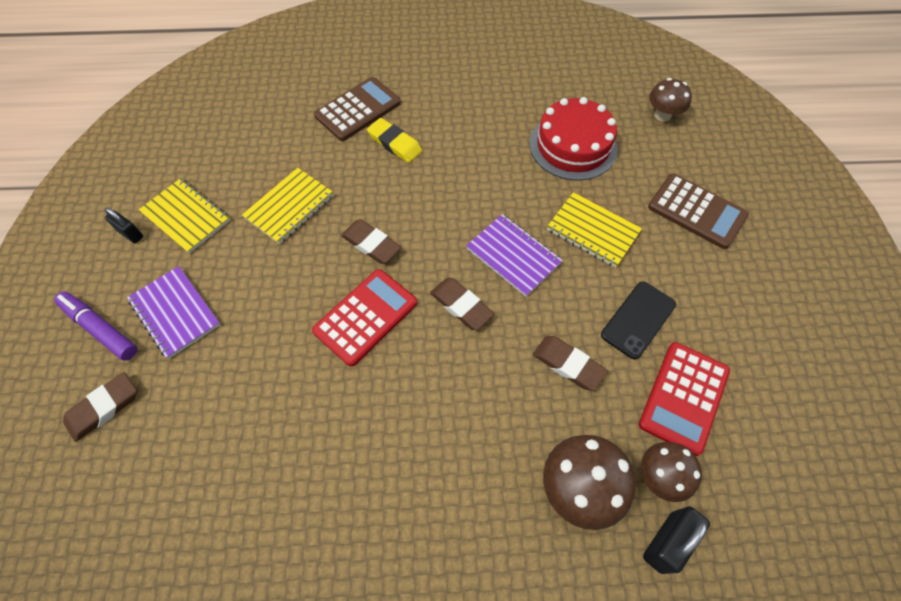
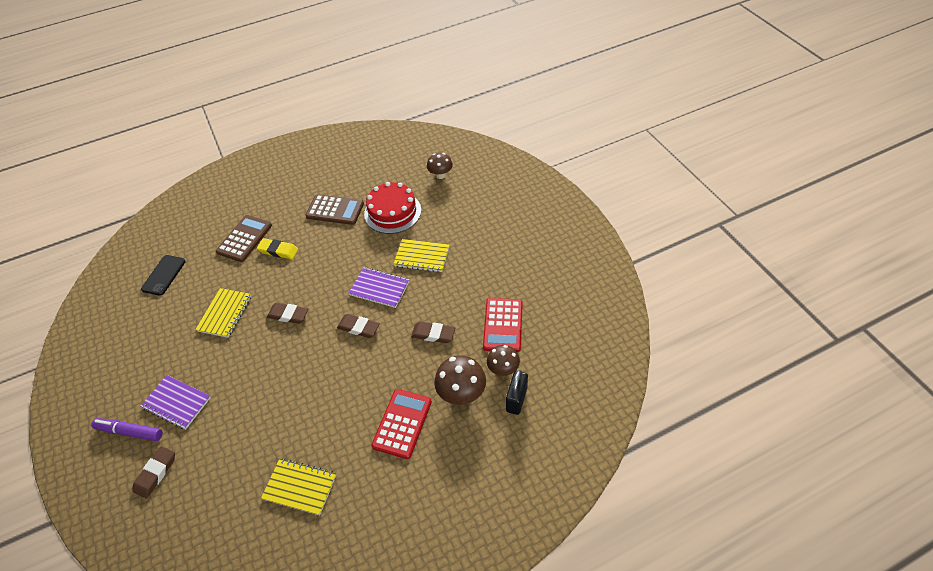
camera: 20 degrees left, 10 degrees down
(130, 234) = (122, 370): black padlock -> none
(186, 216) = (156, 345): yellow notebook -> yellow notebook (300, 487)
(366, 317) = (302, 356): red calculator -> red calculator (402, 423)
(638, 319) = (464, 295): black phone -> black phone (163, 275)
(696, 211) = (478, 223): brown calculator -> brown calculator (335, 210)

